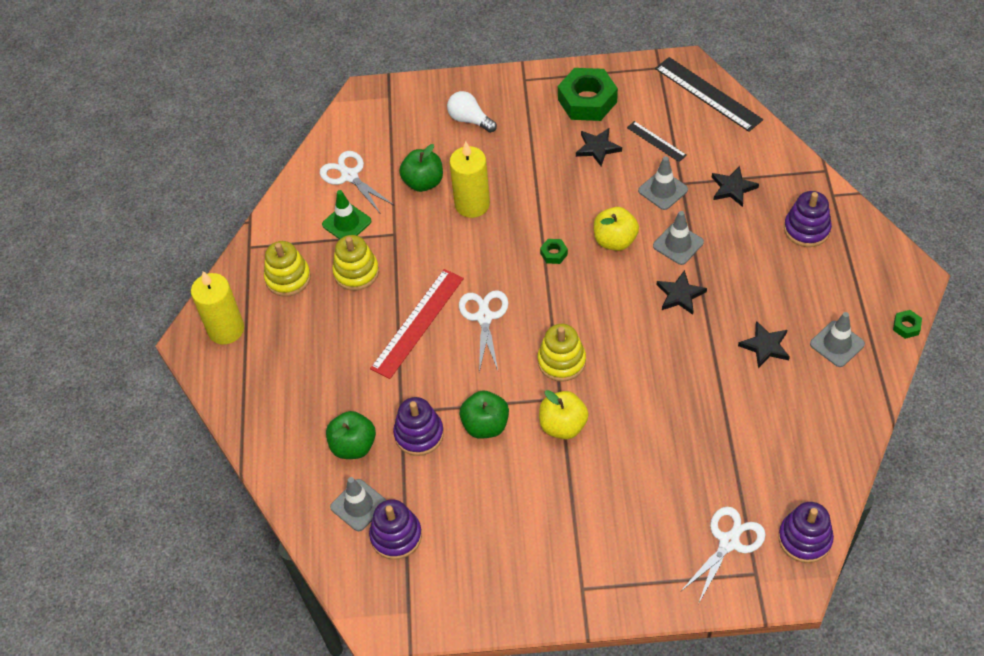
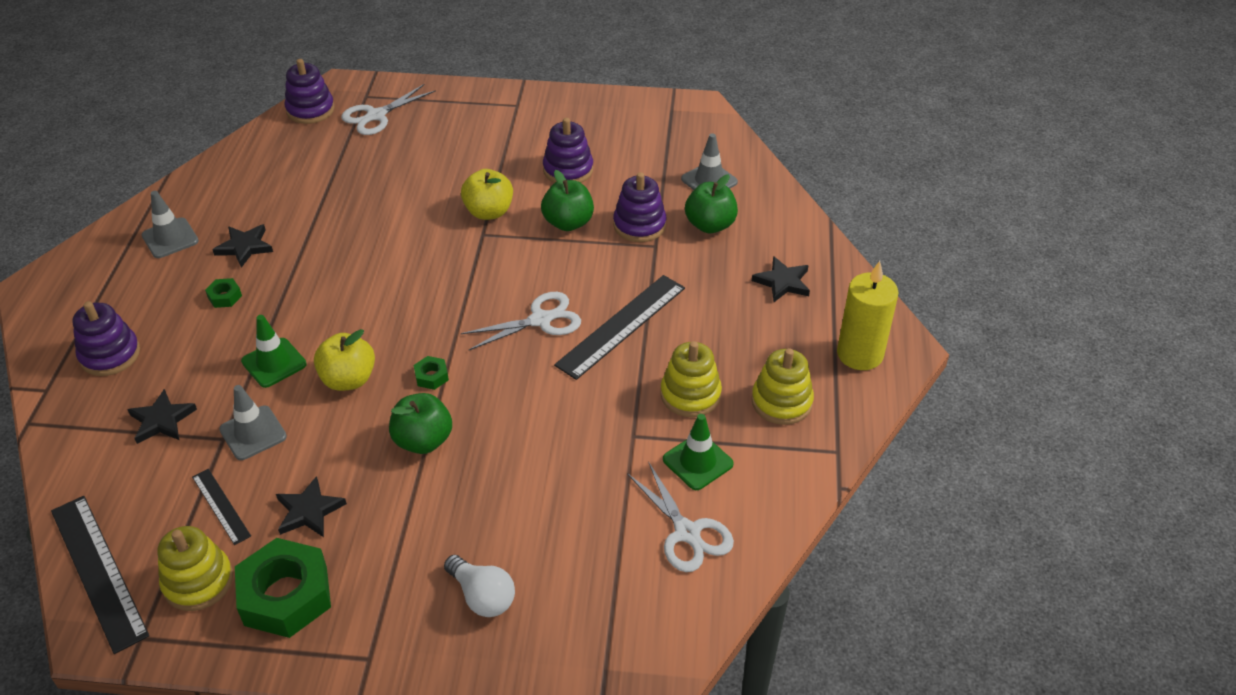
camera: 175 degrees left, 10 degrees down
(396, 536) = (675, 156): purple stacking toy -> purple stacking toy (568, 170)
(417, 323) = (621, 326): red ruler -> black ruler
(423, 182) = (578, 503): green apple -> green apple (423, 440)
(472, 204) = (517, 458): yellow candle -> none
(484, 317) = (540, 320): white scissors -> white scissors turned 120 degrees counterclockwise
(561, 361) = (468, 265): yellow stacking toy -> yellow stacking toy (198, 581)
(678, 244) = (274, 363): grey traffic cone -> green traffic cone
(680, 295) = (304, 308): black star -> black star (782, 282)
(906, 326) = (87, 243): green nut -> green nut (225, 297)

